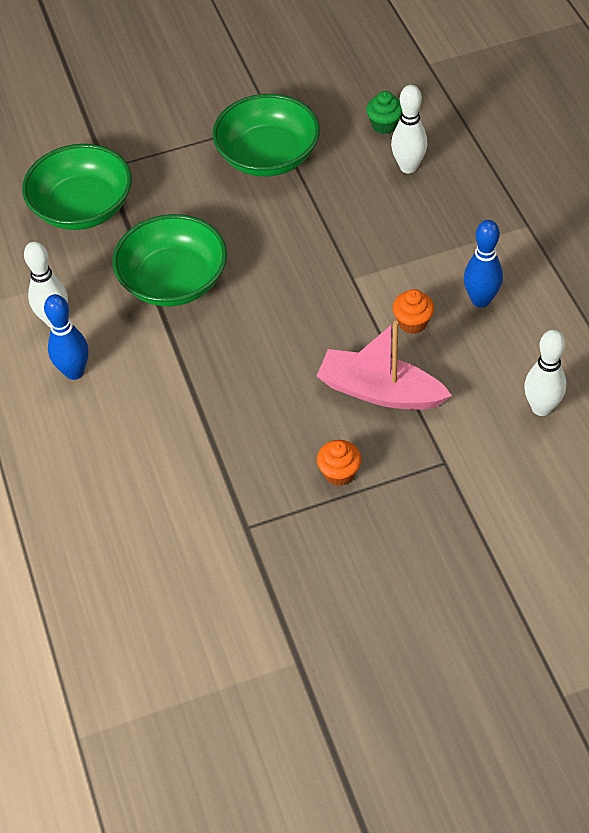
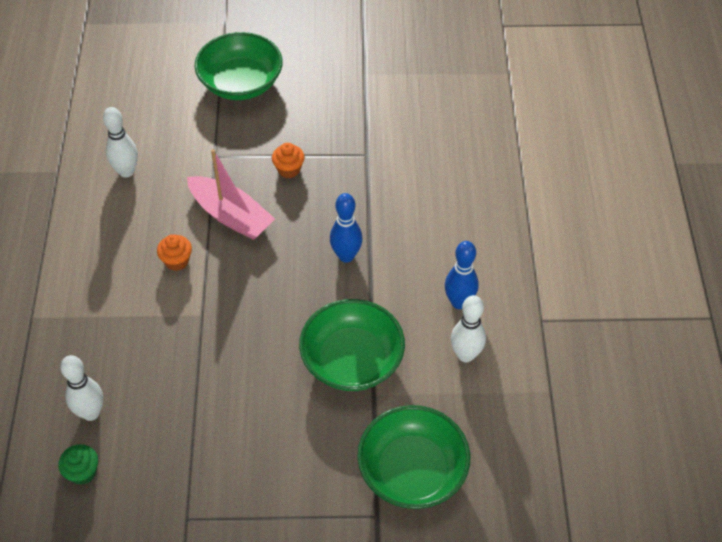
camera: 165 degrees left, 0 degrees up
(268, 156) = (212, 473): green bowl -> green bowl (241, 83)
(481, 300) = (114, 263): blue bowling pin -> blue bowling pin (346, 256)

